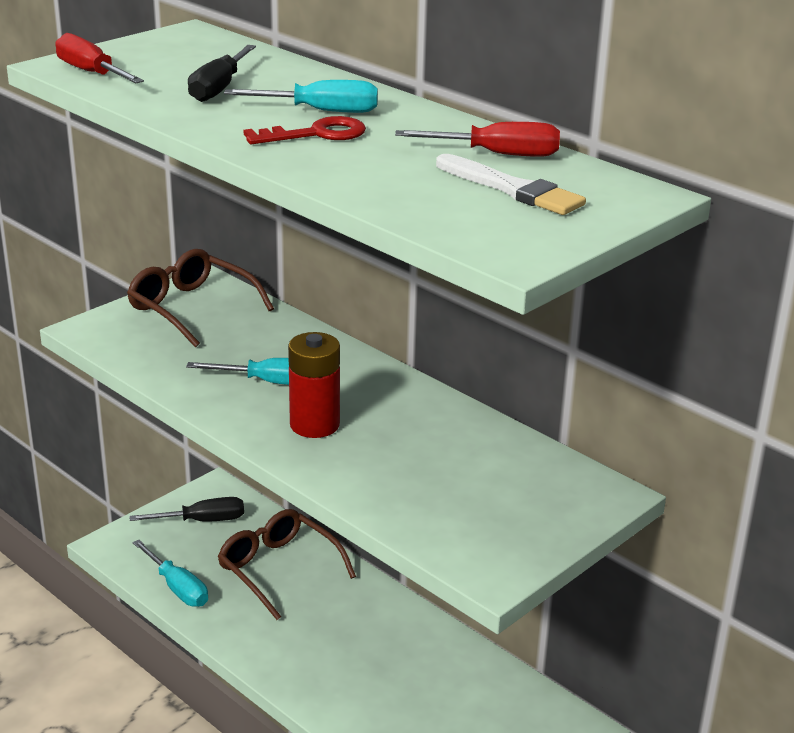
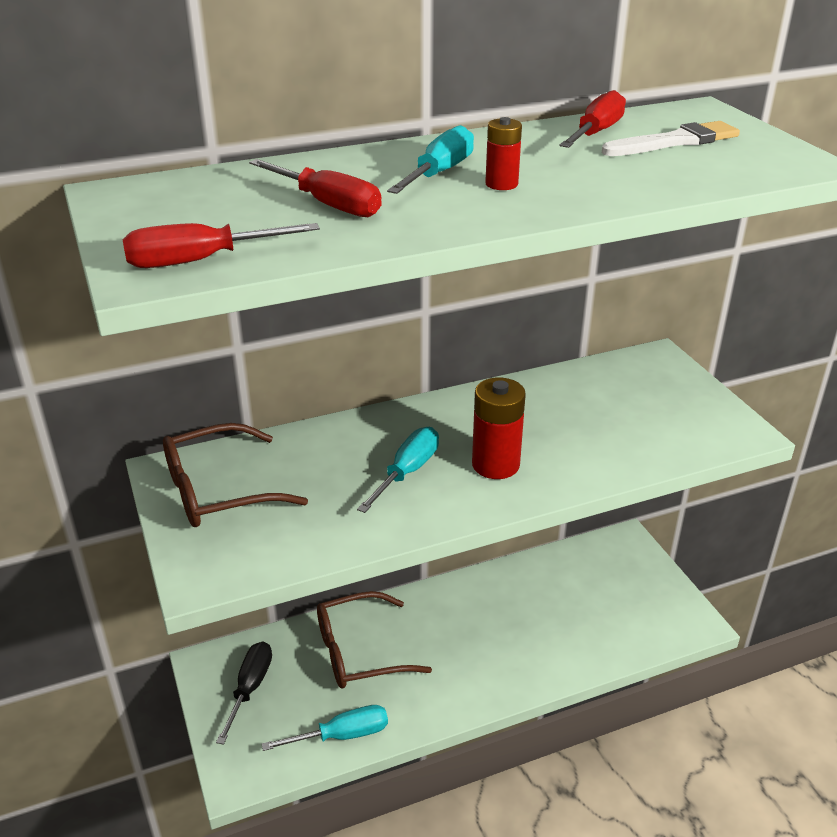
camera: 65 degrees left, 5 degrees up
(218, 89) = (329, 205): black screwdriver -> red screwdriver
(316, 134) = (501, 184): red key -> red battery

